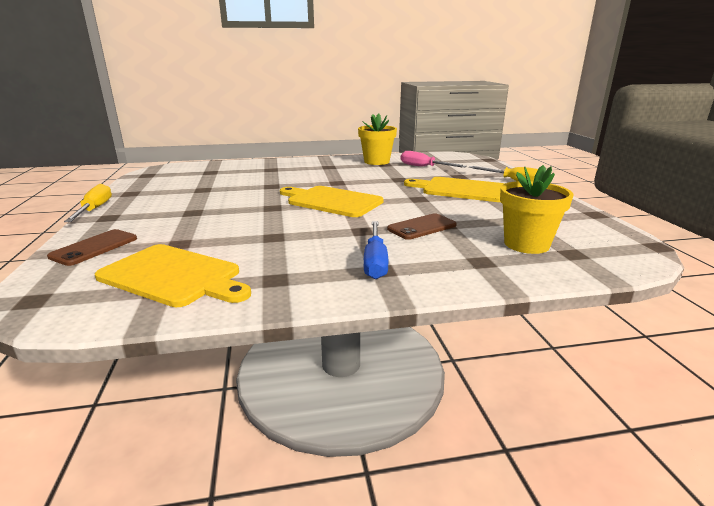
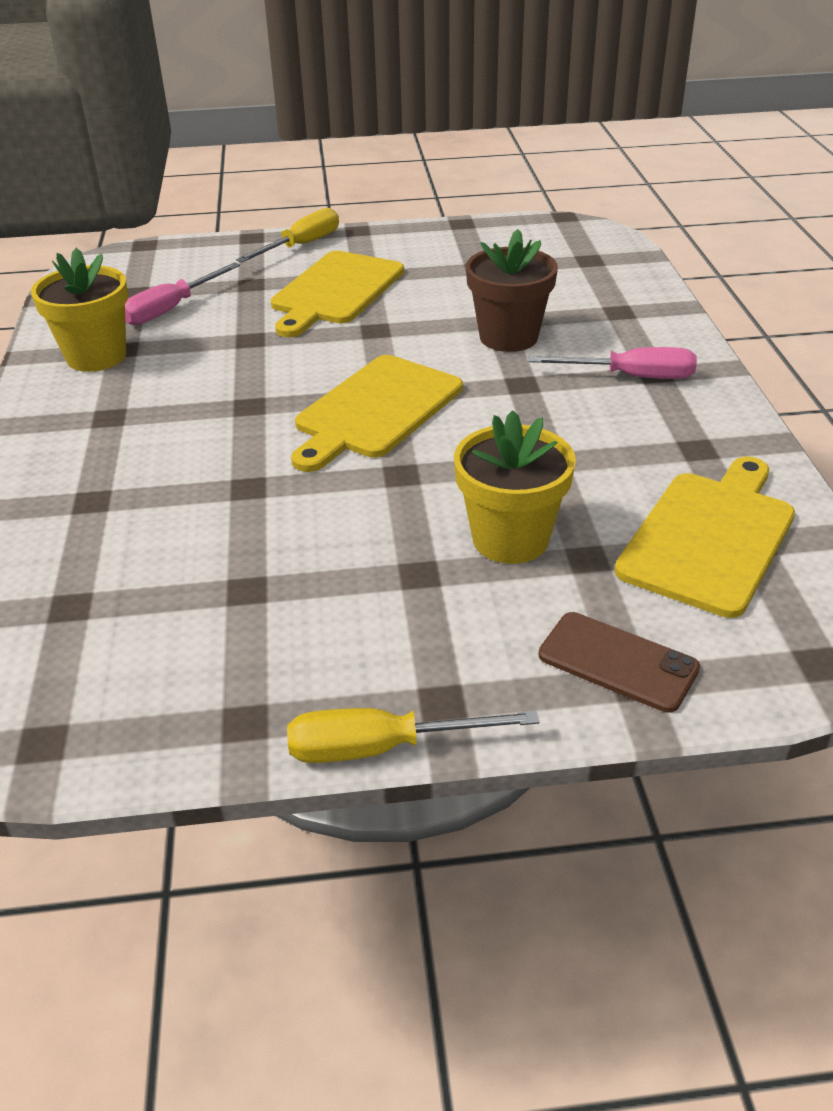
camera: 85 degrees left, 15 degrees up
(375, 261) = (631, 377): blue screwdriver -> pink screwdriver
(422, 227) = (508, 337): brown phone -> brown flower pot
(526, 244) = (566, 279): yellow flower pot -> yellow flower pot (510, 539)

